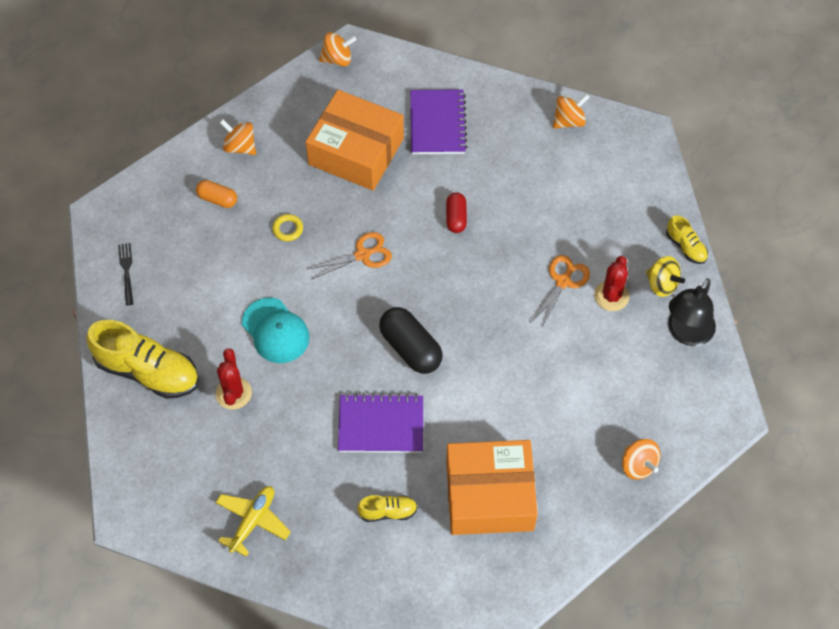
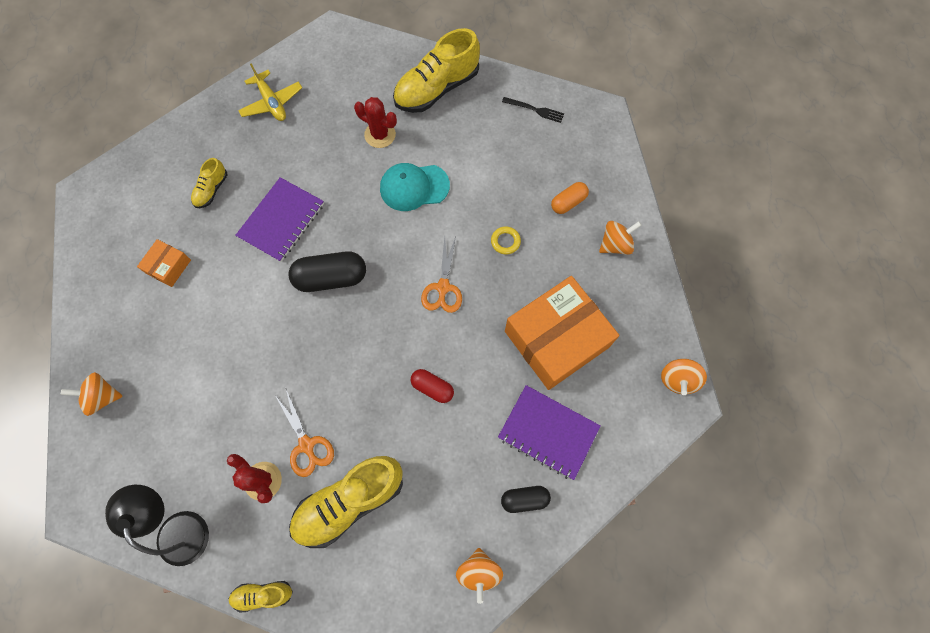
camera: 120 degrees right, 10 degrees up
(489, 495) = (168, 266): orange box -> orange box, size x0.45
(498, 116) = (524, 499): none -> black capsule
(582, 227) = (350, 502): none -> yellow shoe
(662, 284) = (241, 539): yellow spinning top -> none

